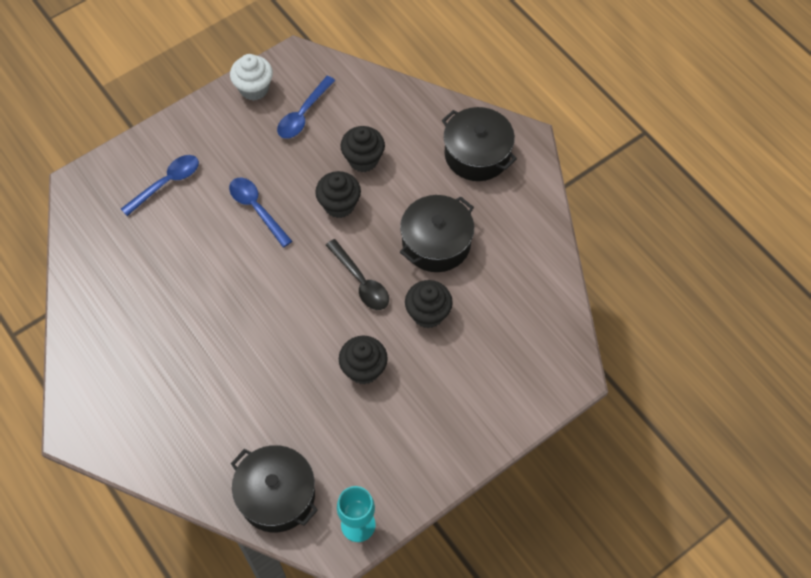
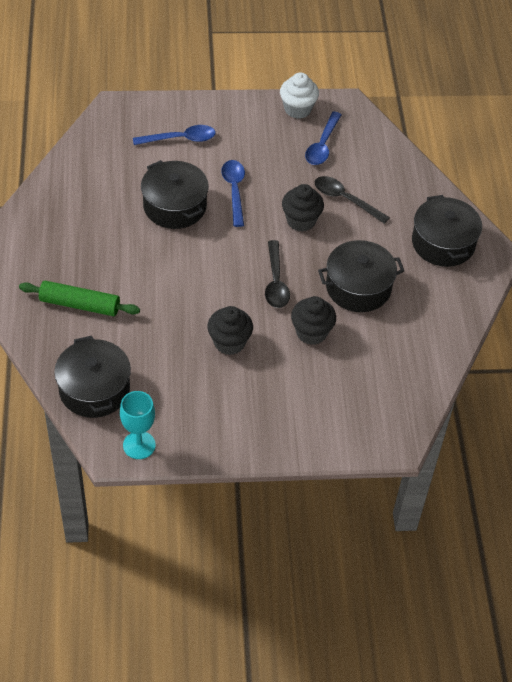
camera: 30 degrees right, 10 degrees down
(199, 417) = (79, 305): none -> green rolling pin
(213, 258) = (174, 206): none -> black pot
(303, 114) = (322, 145): blue spoon -> blue spoon turned 45 degrees counterclockwise
(363, 159) = (345, 200): black cupcake -> black spoon

